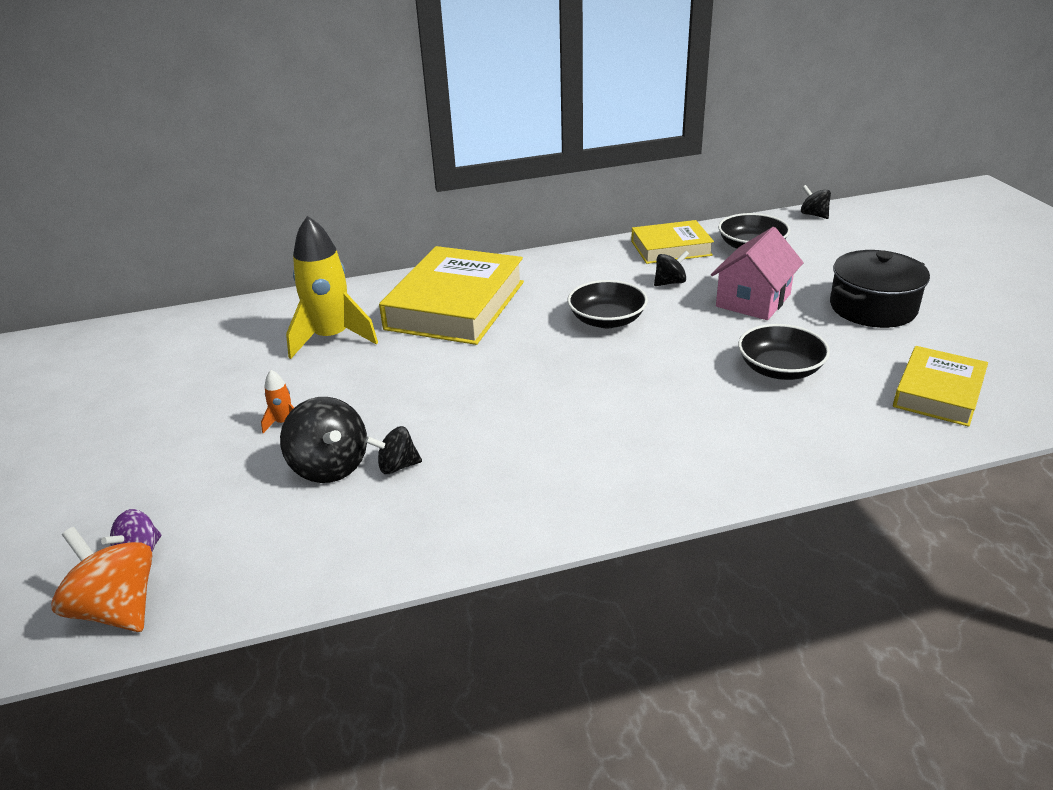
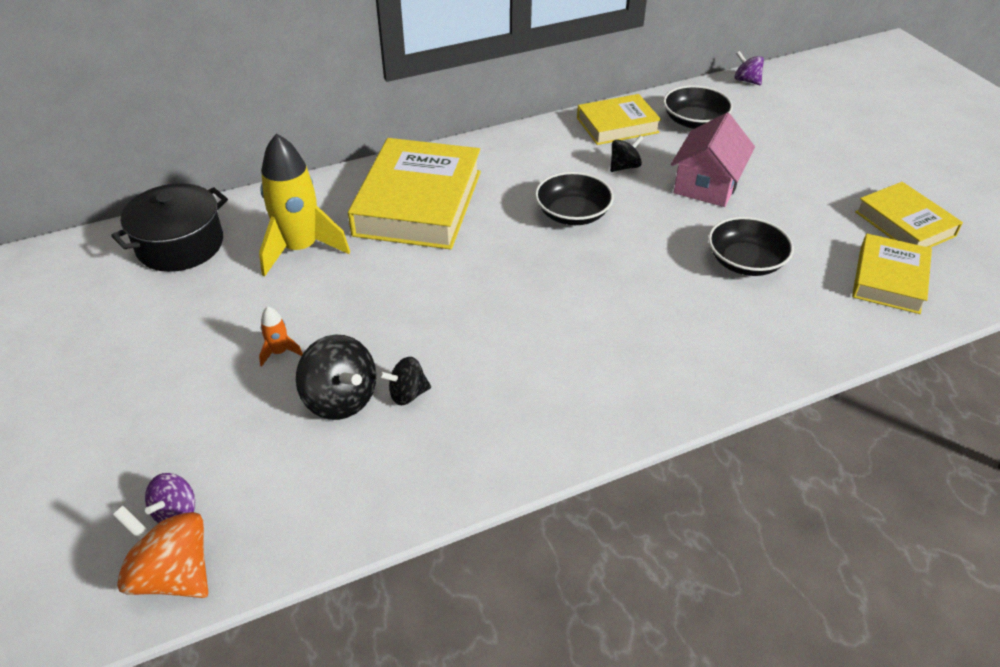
camera: 10 degrees left, 10 degrees up
(813, 215) = (746, 80): black spinning top -> purple spinning top
(872, 308) = (818, 188): black pot -> black pot (180, 245)
(965, 343) = (905, 224): none -> yellow book

